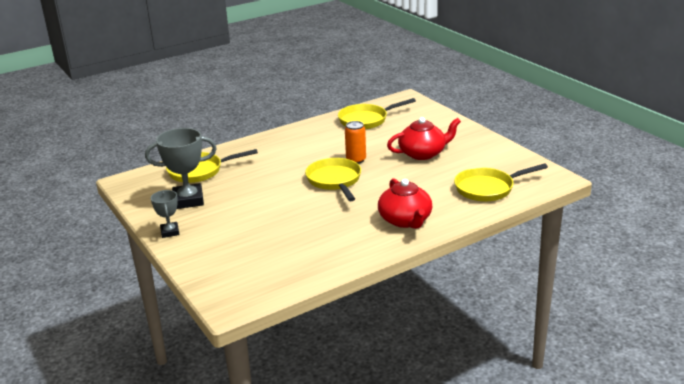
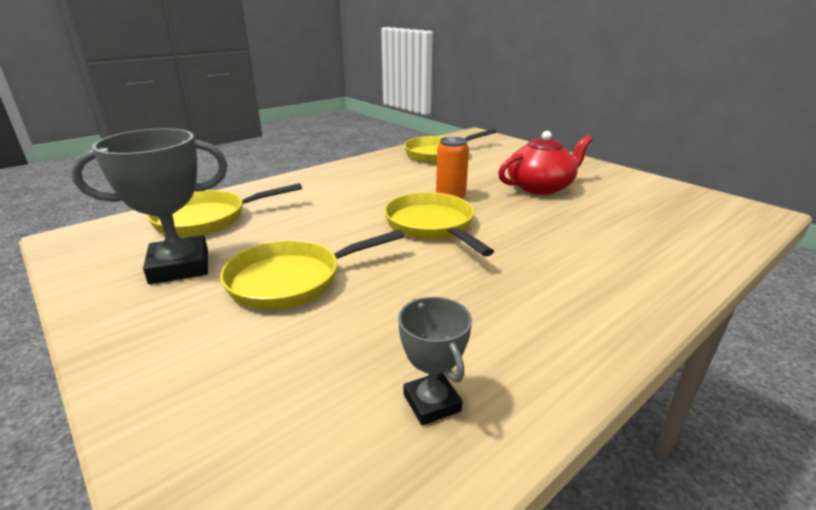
camera: 10 degrees left, 0 degrees up
(170, 232) = (125, 336): grey trophy -> grey trophy (431, 403)
(405, 220) = (593, 287): red teapot -> none
(487, 188) = (677, 229): yellow pan -> yellow pan (292, 280)

